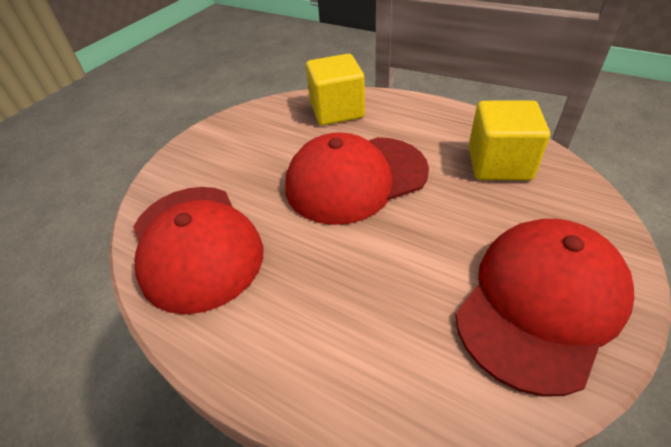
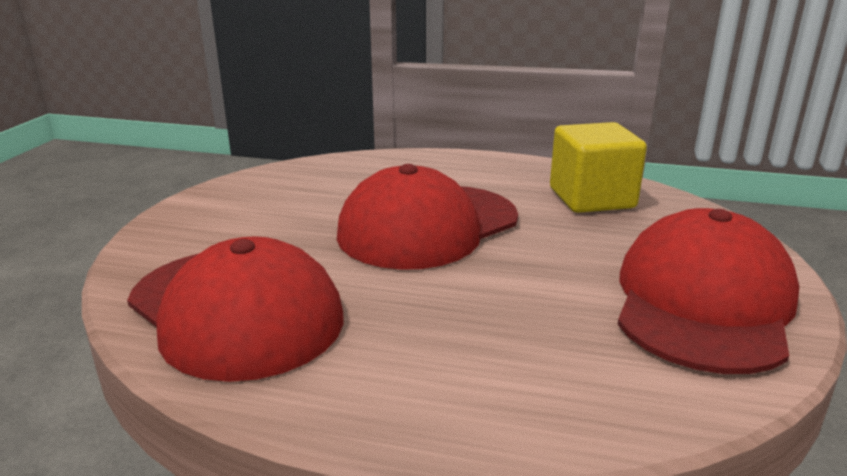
camera: 20 degrees left, 20 degrees down
(337, 110) = (368, 170): yellow cube -> none

